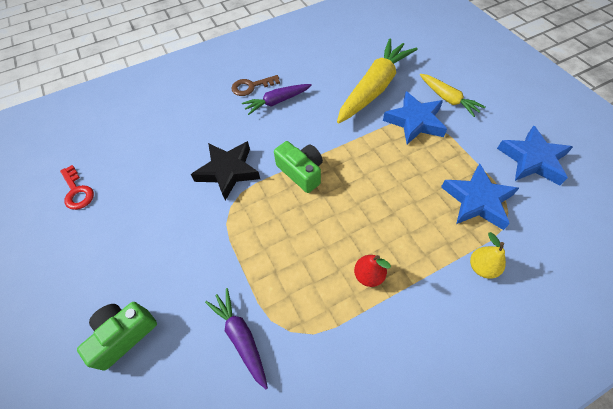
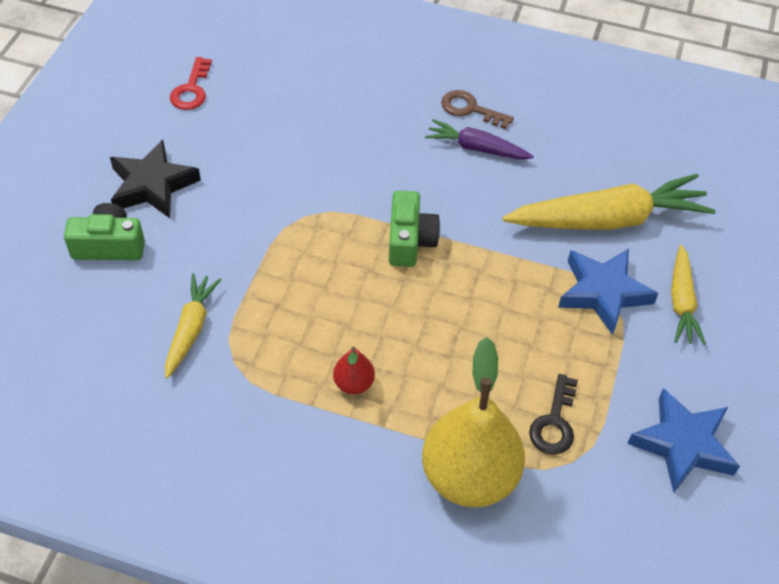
camera: 40 degrees right, 5 degrees down
(228, 171) = (341, 181): black star -> black star (152, 185)
(241, 337) = (191, 329): purple carrot -> yellow carrot
(477, 200) = (554, 422): blue star -> black key
(482, 267) = (469, 476): yellow pear -> yellow pear, size x2.28

